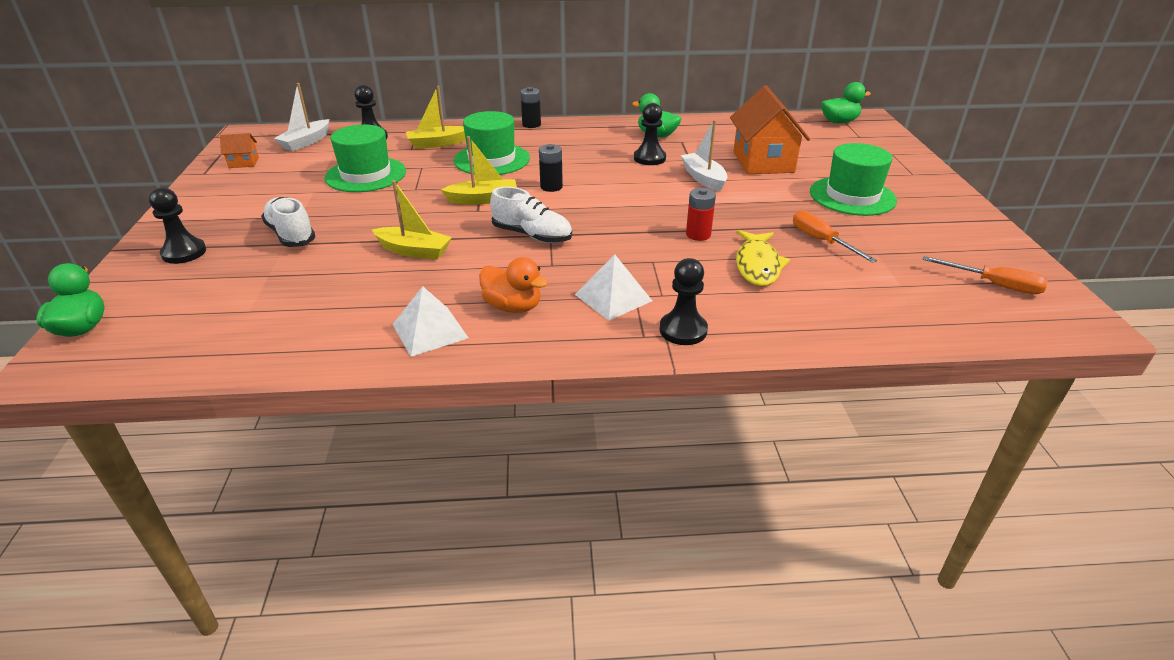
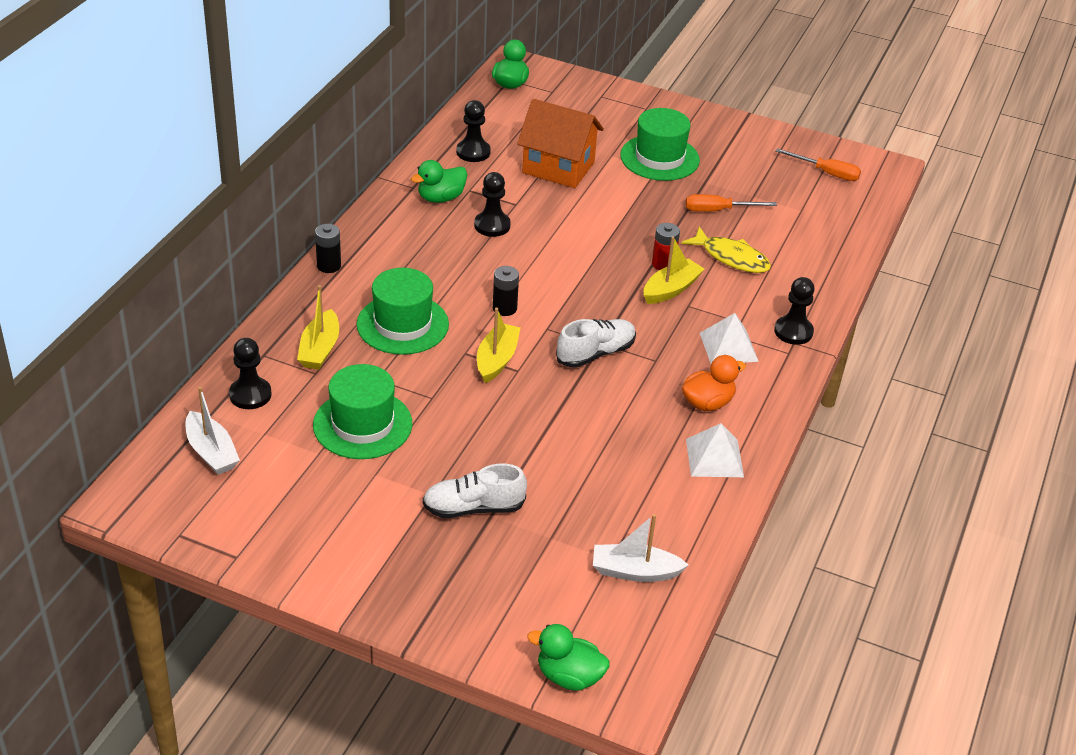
camera: 65 degrees left, 5 degrees up
(184, 253) = (456, 593): black pawn -> black pawn (473, 152)
(243, 163) = (233, 517): orange house -> none
(414, 251) = (572, 433): yellow boat -> yellow boat (671, 289)
(703, 178) = (563, 215): white boat -> white boat (635, 571)
(994, 285) = (826, 173): orange screwdriver -> orange screwdriver turned 60 degrees clockwise

